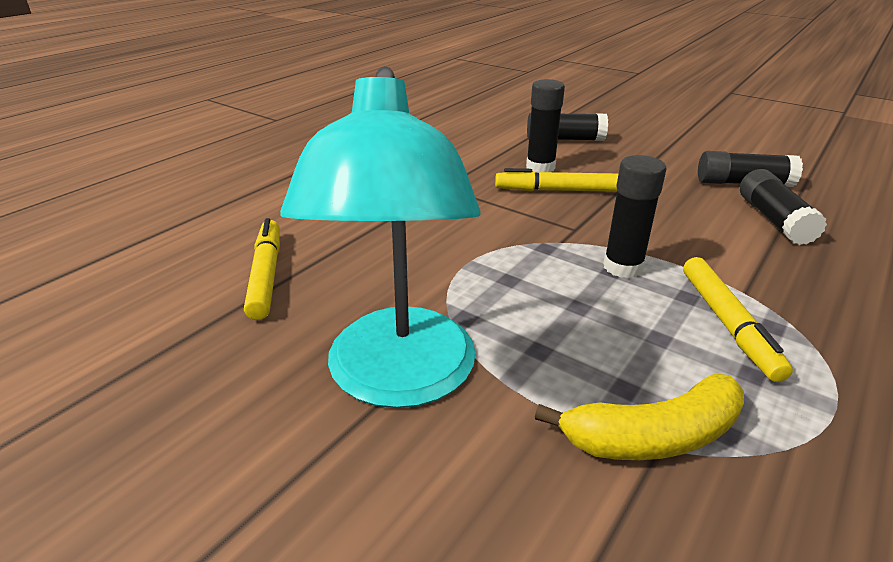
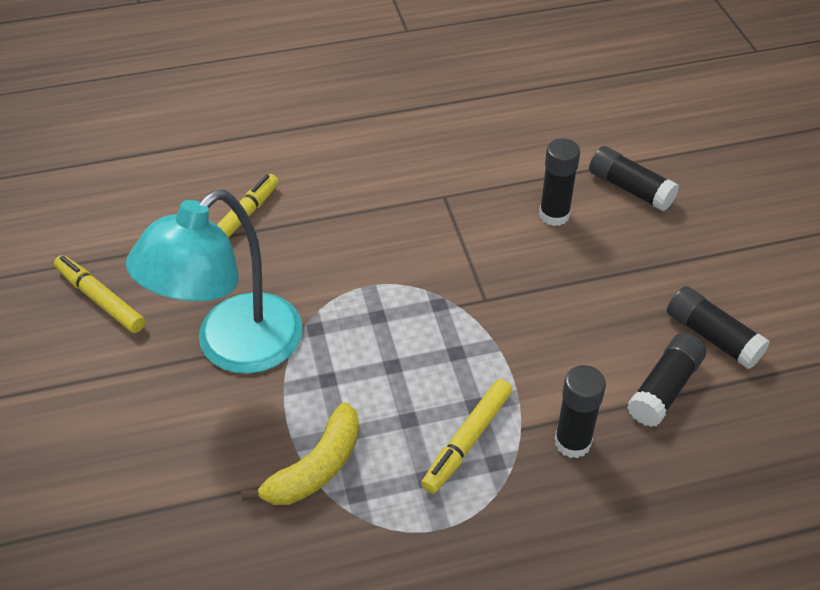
camera: 40 degrees right, 15 degrees up
(557, 190) = (529, 251): yellow marker -> yellow marker (100, 300)
(623, 267) = (467, 354): black glue stick -> black glue stick (572, 442)
(652, 436) = (316, 468): yellow banana -> yellow banana turned 75 degrees counterclockwise

